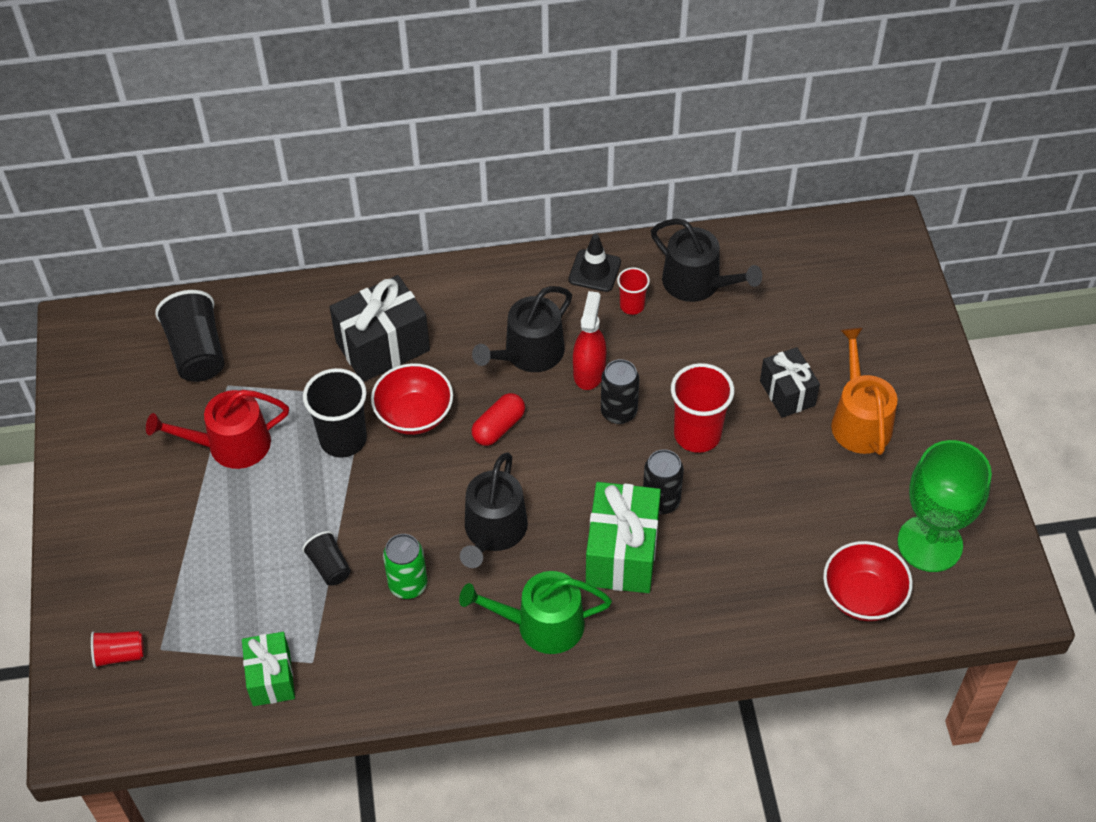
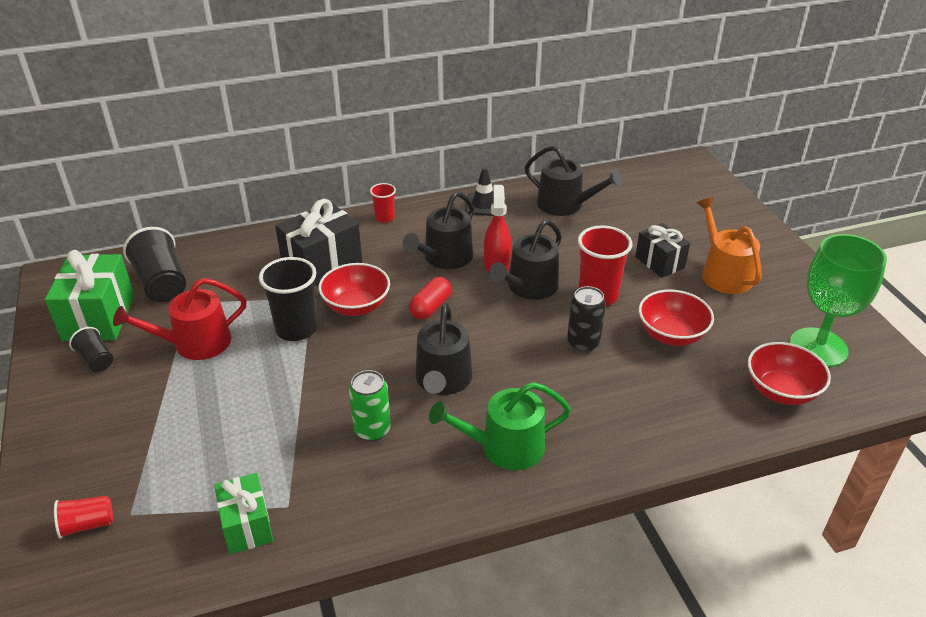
camera: 10 degrees left, 15 degrees down
(329, 566) = (295, 424): black cup -> black cup (96, 360)
(618, 412) = (528, 287): black can -> black watering can
(622, 554) = (561, 384): green gift -> green gift (99, 317)
(632, 306) = (519, 222): red cup -> red cup (384, 218)
(765, 503) = (671, 335): none -> red bowl

